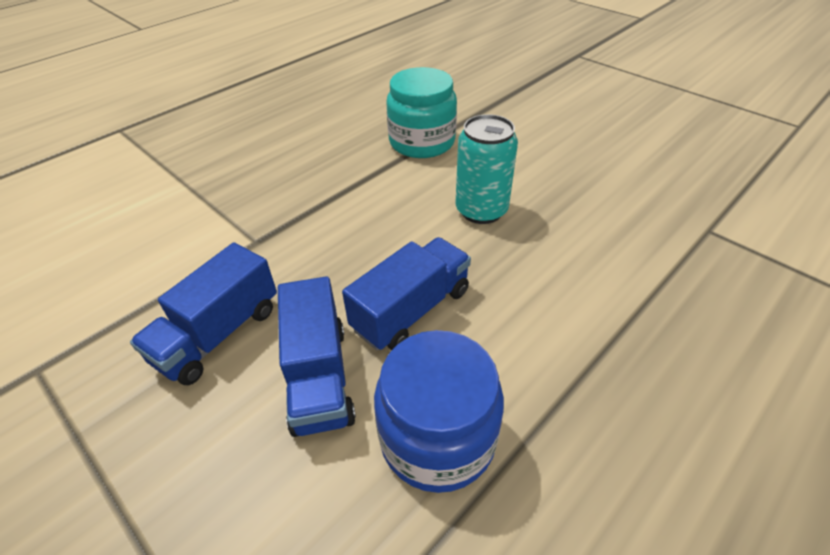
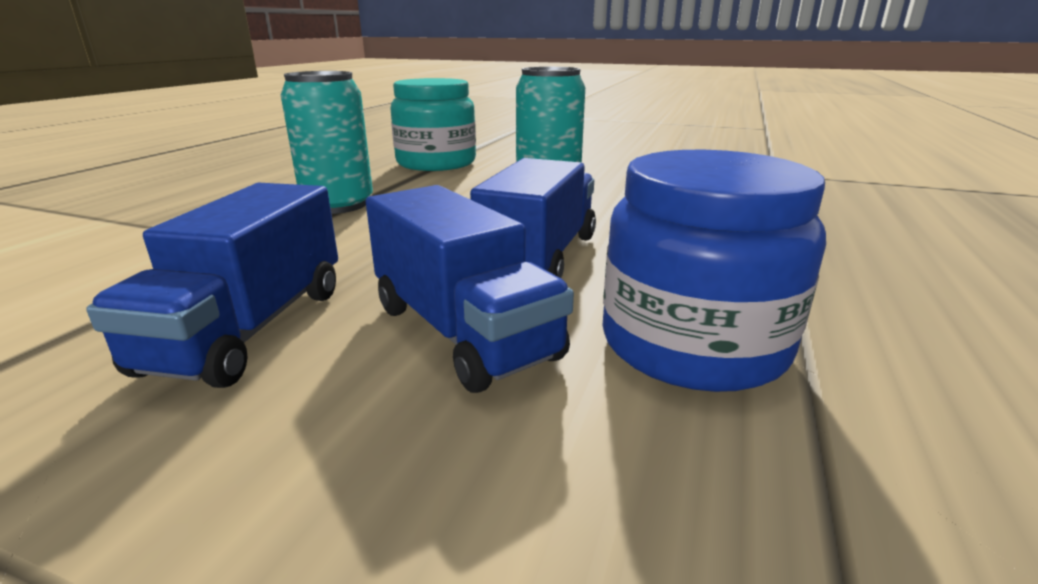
camera: 25 degrees left, 20 degrees down
(321, 198) = (338, 205): none -> turquoise can

